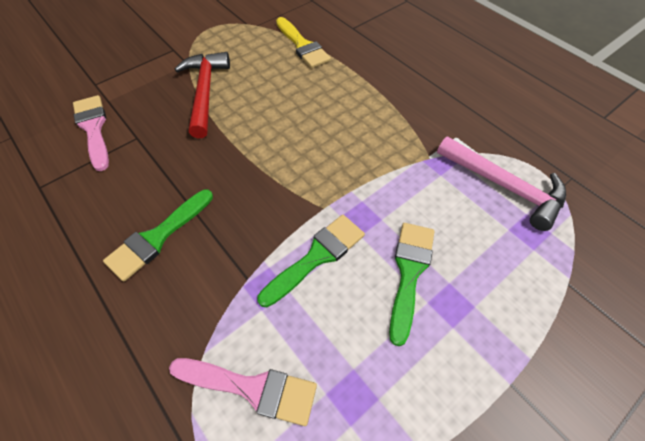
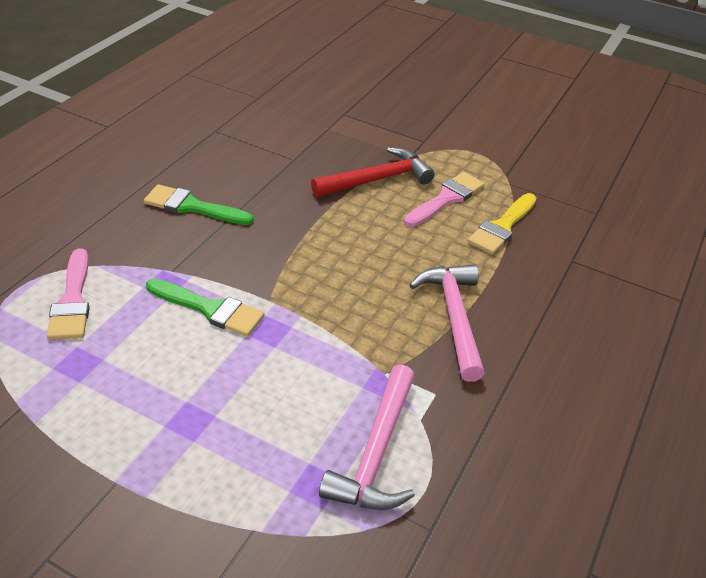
camera: 65 degrees right, 15 degrees down
(93, 128) = (290, 133): pink brush -> pink brush (446, 198)
(385, 102) = (454, 317): none -> pink hammer
(409, 272) = (217, 381): green brush -> none

